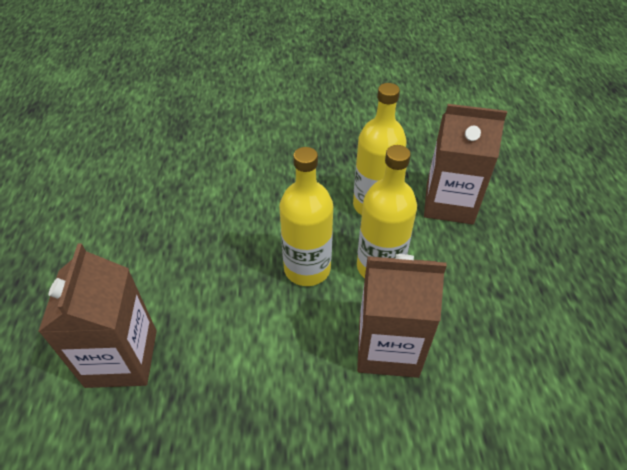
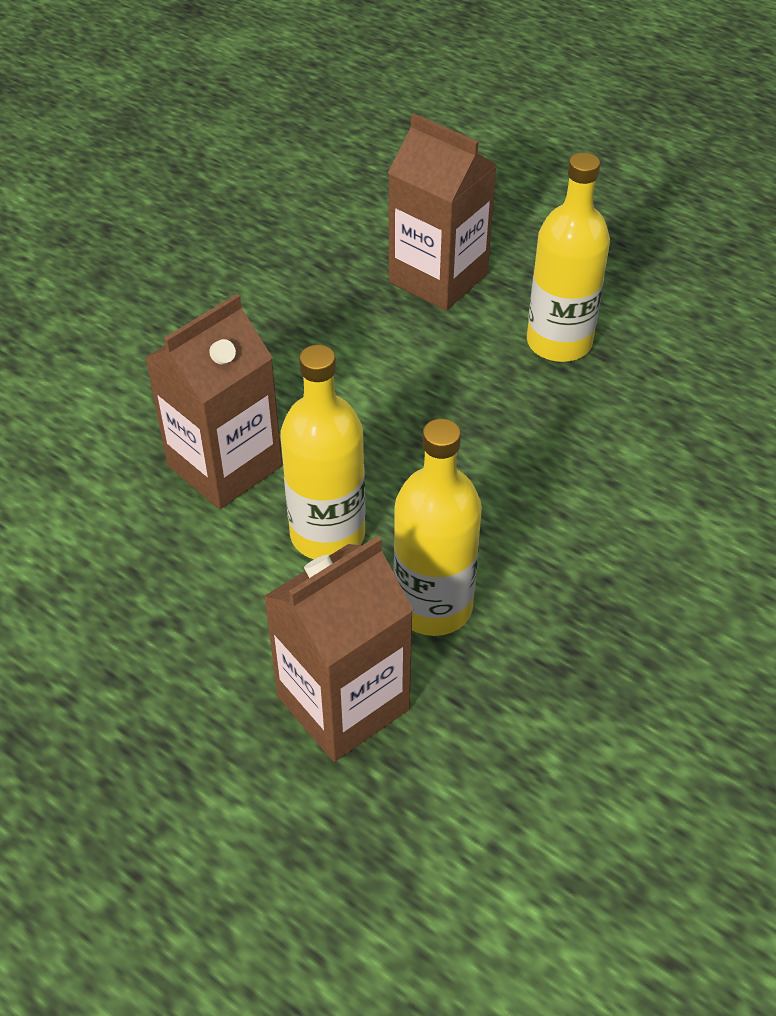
camera: 130 degrees right, 0 degrees up
(307, 268) = (399, 466): yellow bottle -> yellow bottle (559, 342)

